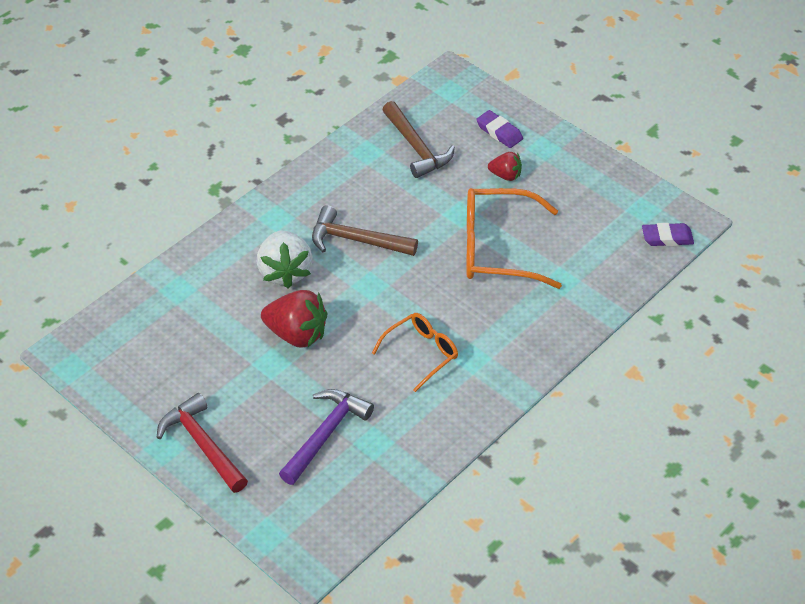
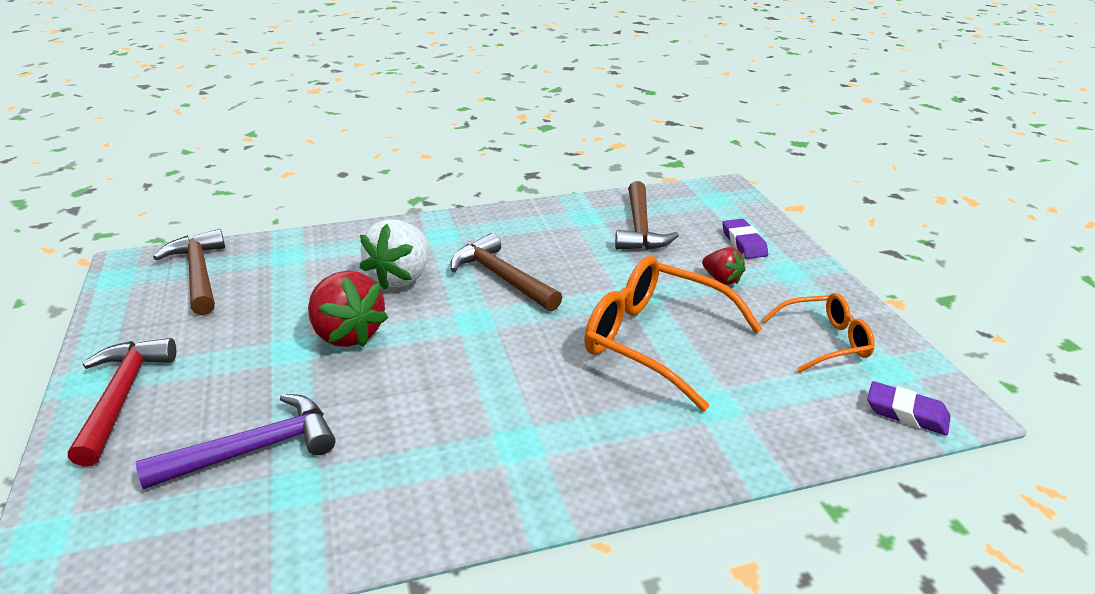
camera: 30 degrees right, 15 degrees down
(131, 336) = (198, 273): none -> brown hammer
(421, 353) = (462, 410): orange glasses -> orange glasses (825, 341)

